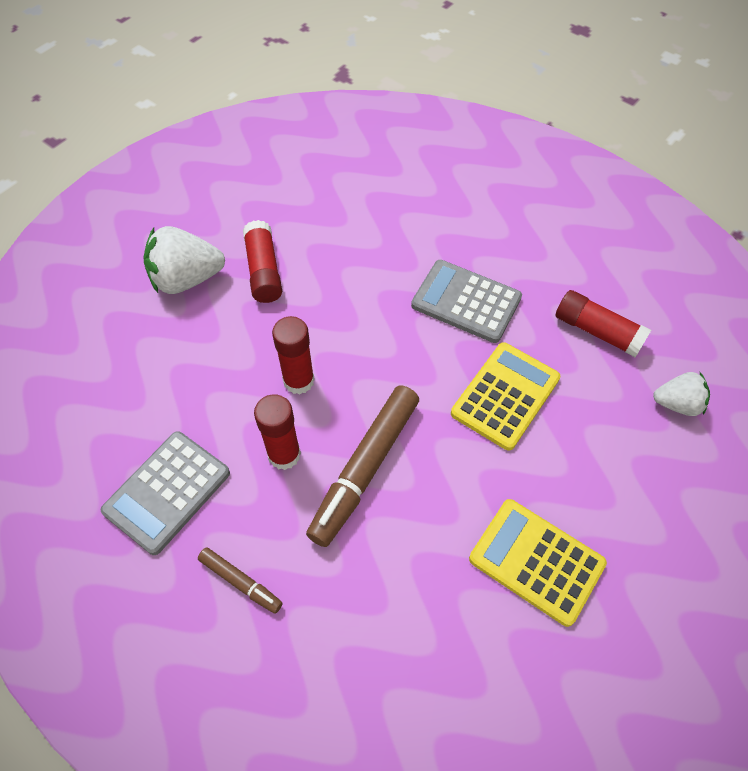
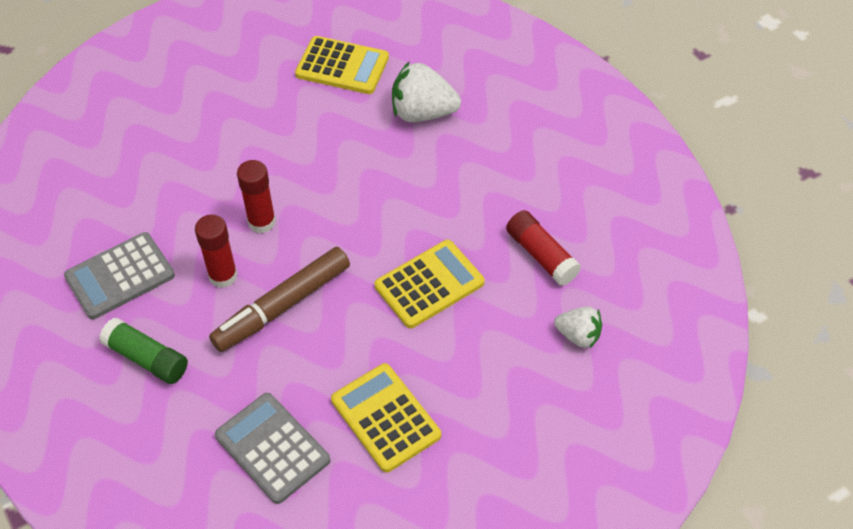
camera: 20 degrees right, 5 degrees down
(186, 279) = (207, 113): white strawberry -> white strawberry (422, 113)
(240, 582) = (146, 358): brown marker -> green glue stick
(263, 270) = (275, 123): red glue stick -> none
(305, 194) = (342, 66): none -> yellow calculator
(466, 301) = (437, 197): grey calculator -> grey calculator (272, 448)

